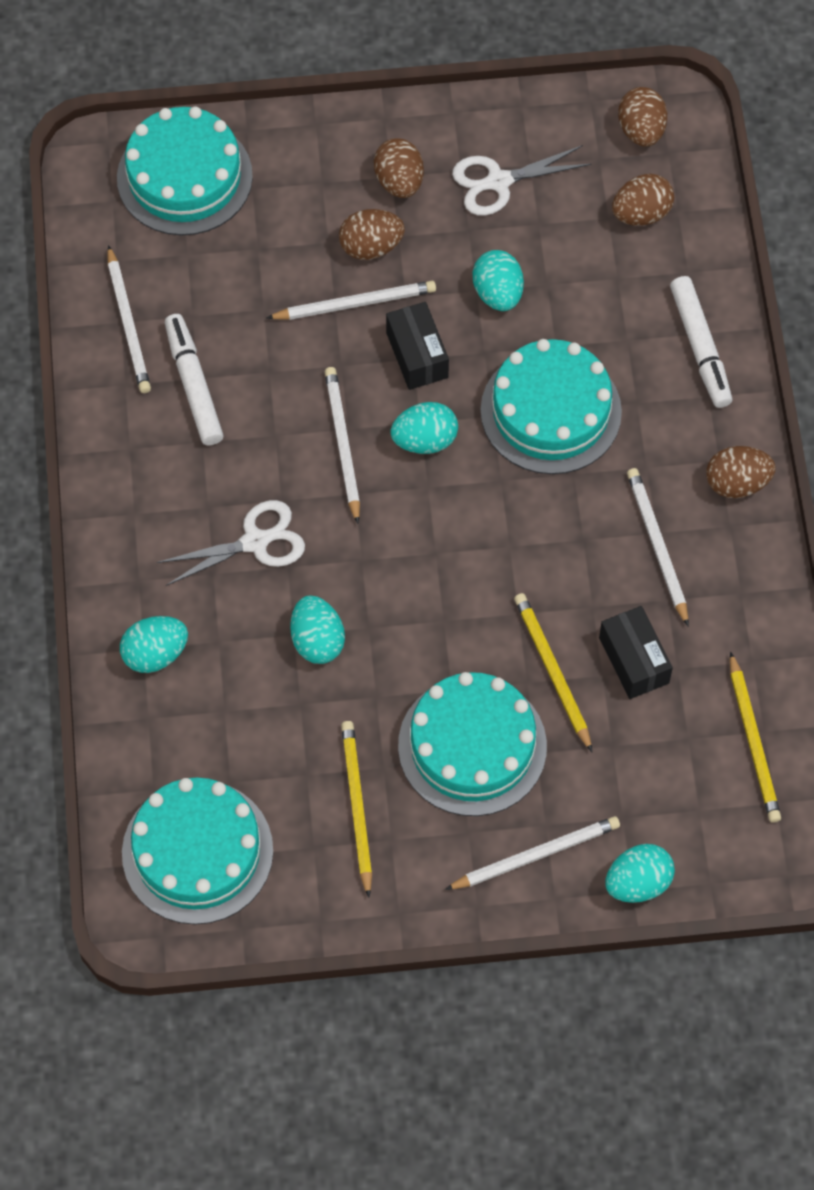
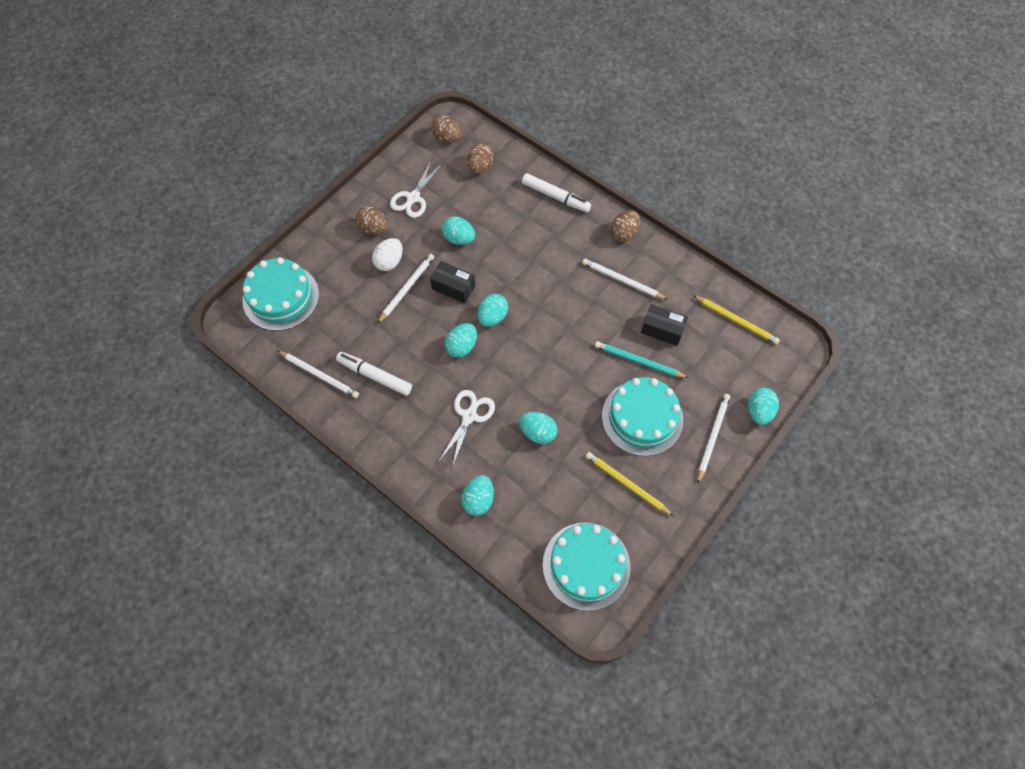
camera: 45 degrees left, 0 degrees up
(342, 444) = (462, 346): white pencil -> turquoise egg
(371, 247) = (389, 262): brown egg -> white egg
(551, 411) = (528, 265): turquoise cake -> none
(552, 671) = (638, 361): yellow pencil -> turquoise pencil

